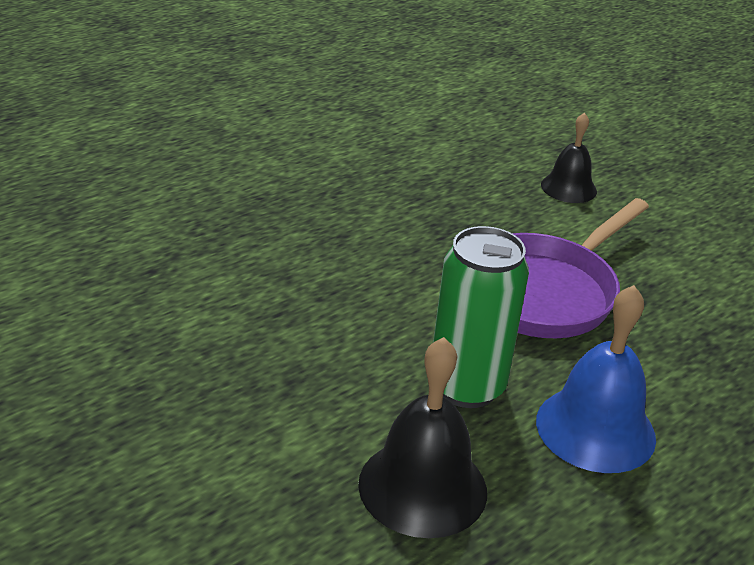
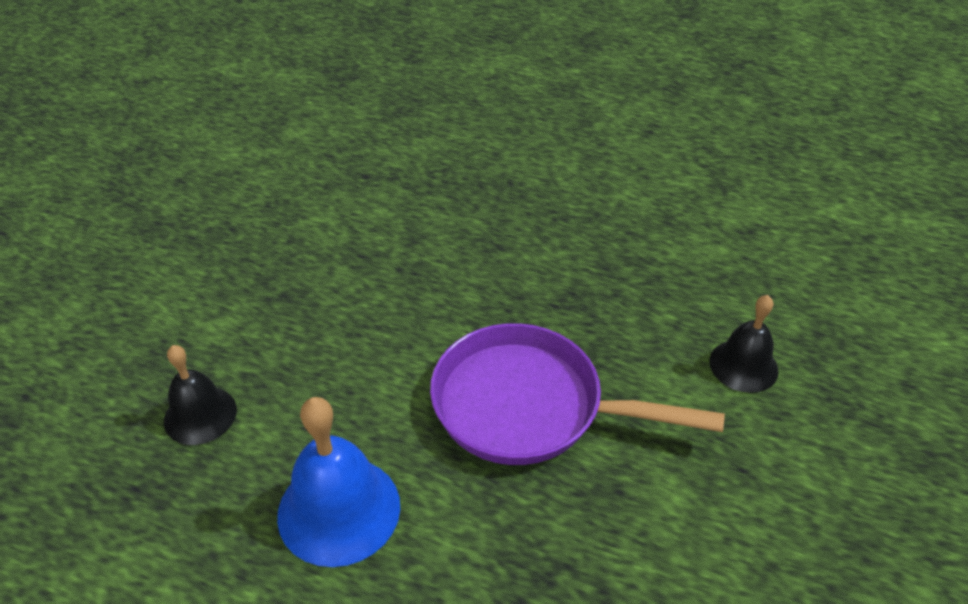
camera: 65 degrees right, 10 degrees up
(422, 487) = (200, 415): black bell -> black bell, size x0.64
(466, 387) = (342, 398): green can -> none

